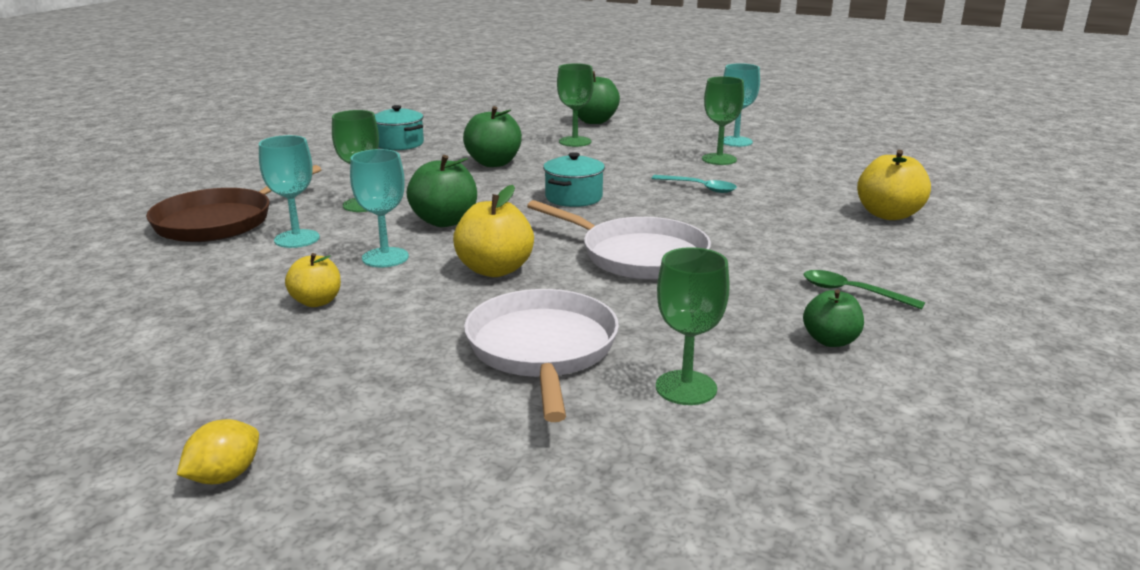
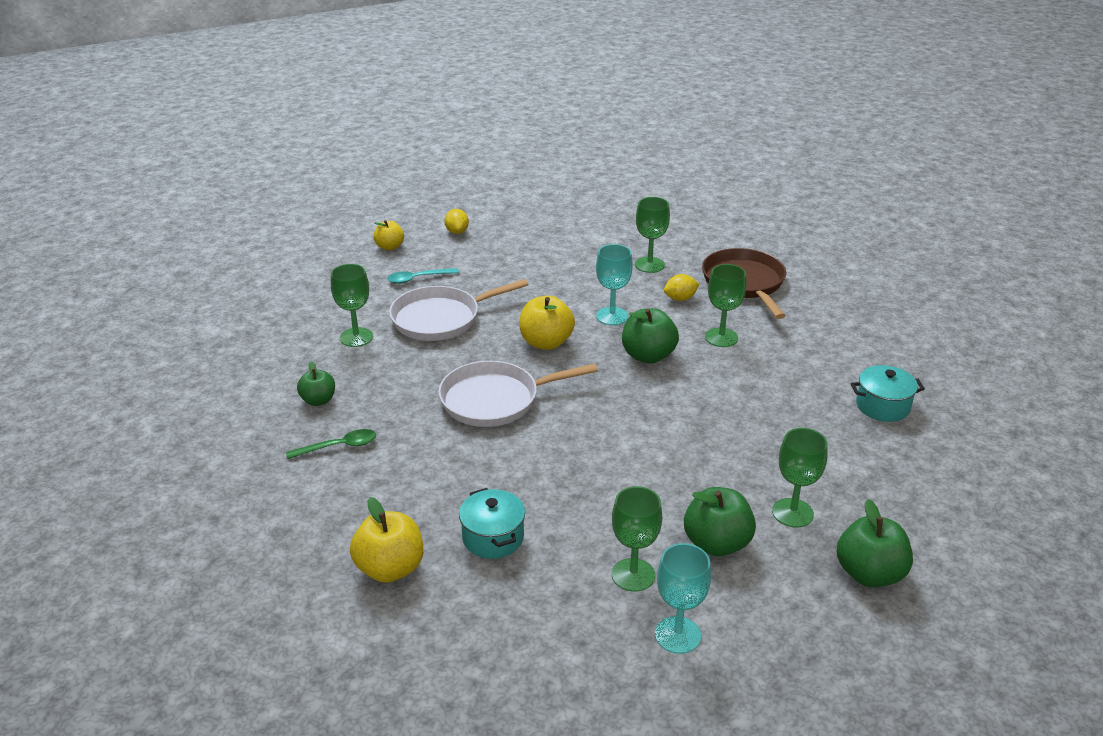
camera: 130 degrees right, 10 degrees up
(217, 276) = (649, 265): none -> green goblet
(297, 239) = (680, 298): turquoise goblet -> yellow lemon
(316, 302) = (578, 281): yellow apple -> yellow apple (389, 247)
(493, 163) = (766, 431): green apple -> green apple (716, 543)
(542, 350) = (441, 319): white pan -> white pan turned 120 degrees clockwise
(573, 197) = (630, 429): turquoise pot -> turquoise pot (493, 537)
(699, 188) = (574, 507): turquoise spoon -> turquoise spoon (417, 279)

